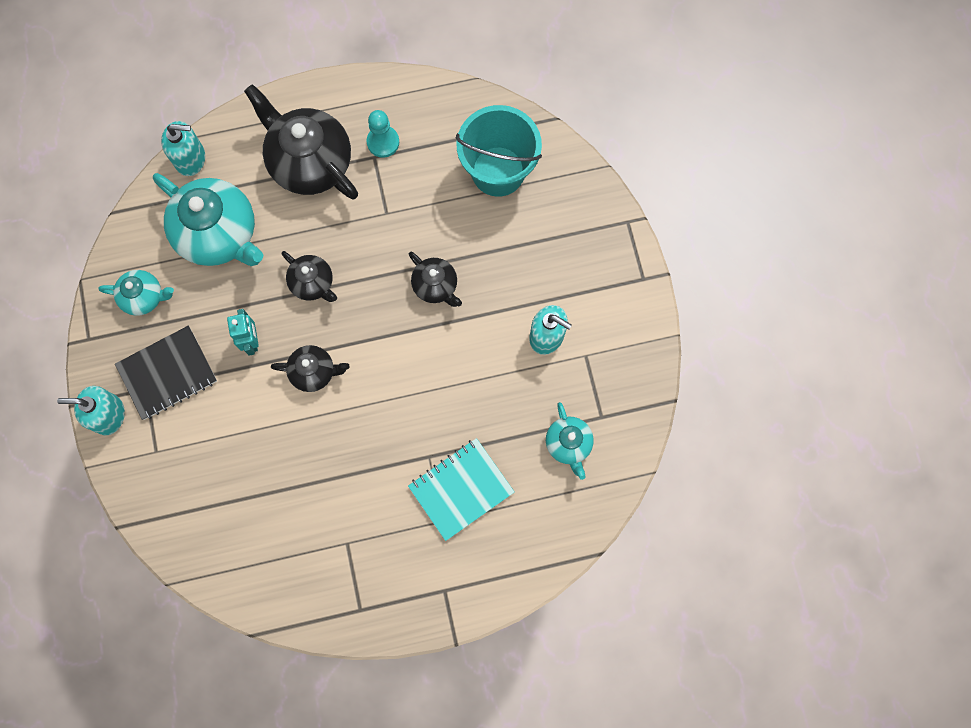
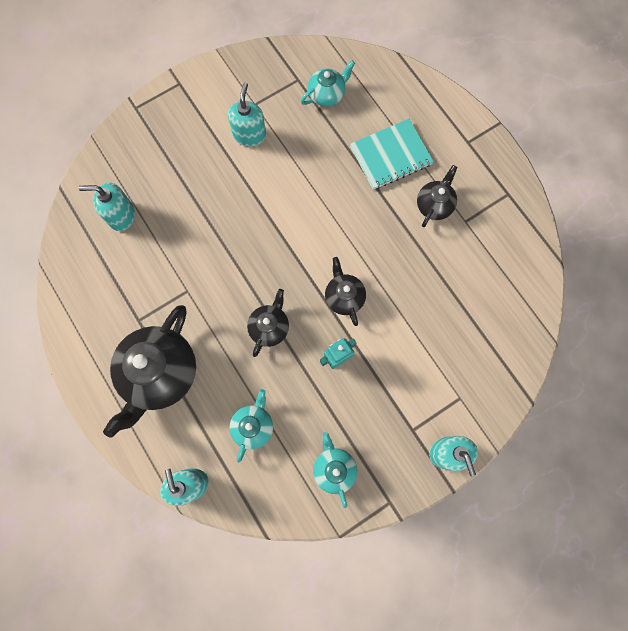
camera: 110 degrees left, 0 degrees up
(167, 373) = (392, 417): black notebook -> none
(219, 234) = (253, 426): turquoise teapot -> turquoise teapot, size x0.52
(383, 142) = (122, 318): turquoise pawn -> none
(435, 286) = (237, 229): black teapot -> black teapot (434, 205)
(461, 489) = (391, 156): turquoise notebook -> turquoise notebook turned 60 degrees counterclockwise
(498, 171) = (121, 216): turquoise bucket -> turquoise soap dispenser

